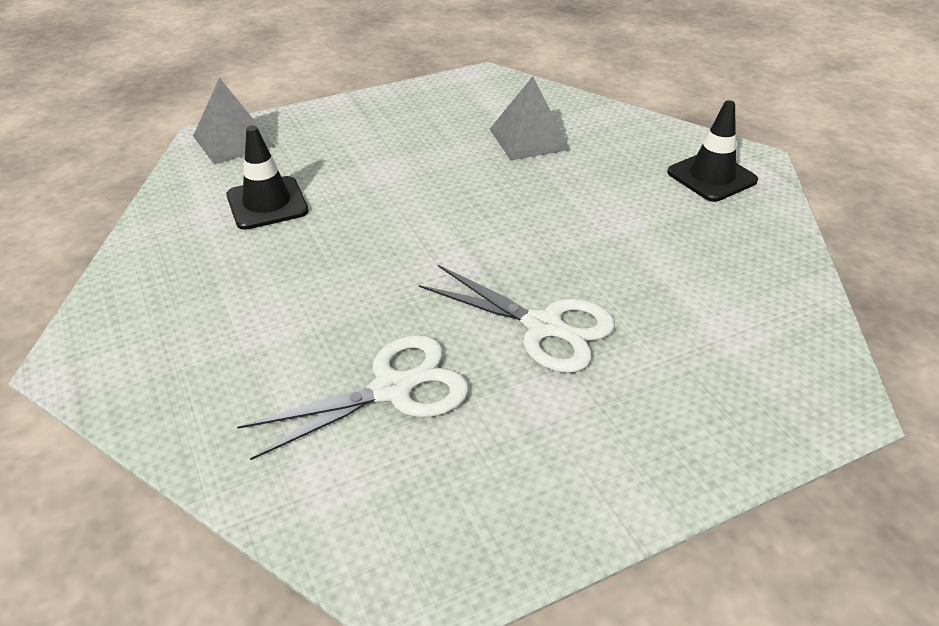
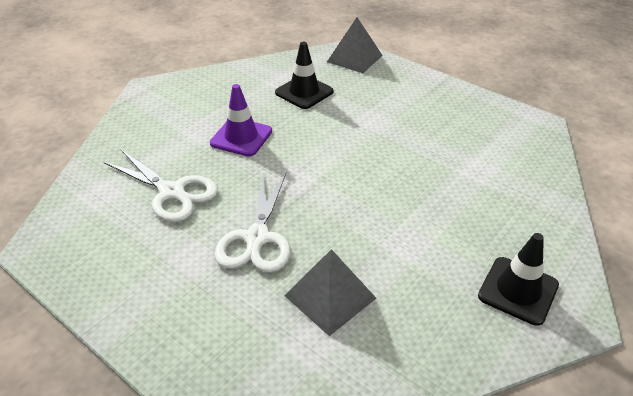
camera: 65 degrees right, 0 degrees up
(319, 288) = (241, 137): none -> purple traffic cone
(529, 139) = (472, 170): grey pyramid -> grey pyramid (330, 296)

